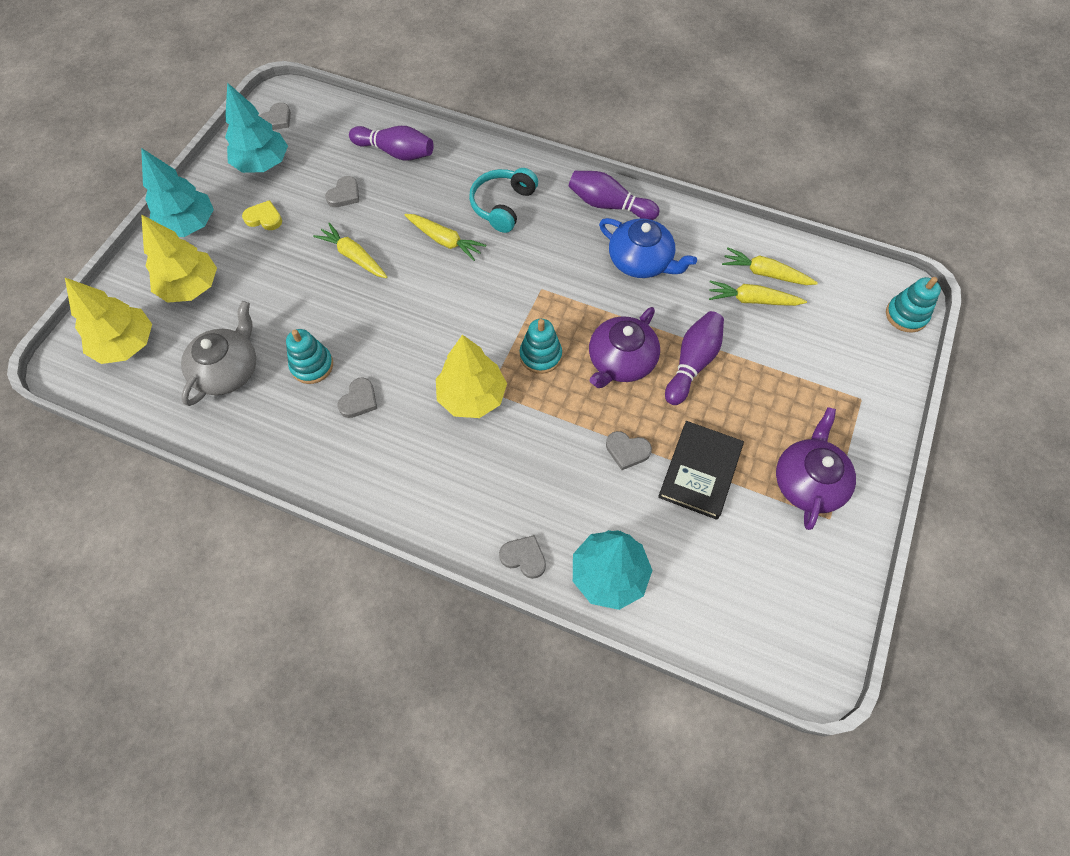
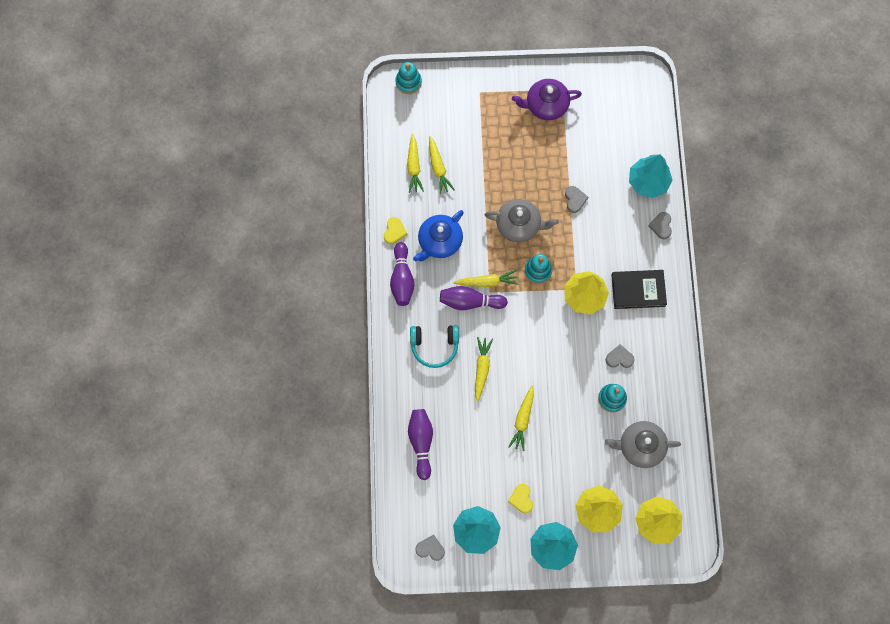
camera: 115 degrees left, 10 degrees up
(344, 194) = (475, 456): grey heart -> none
(556, 291) = (487, 282): none -> yellow carrot
(621, 361) = (519, 225): purple teapot -> grey teapot
(641, 261) = (439, 241): blue teapot -> blue teapot turned 150 degrees counterclockwise
(678, 220) = (394, 231): none -> yellow heart
(692, 363) = (501, 186): purple bowling pin -> purple bowling pin (470, 302)
(700, 471) = (567, 159): black book -> black book (638, 290)

